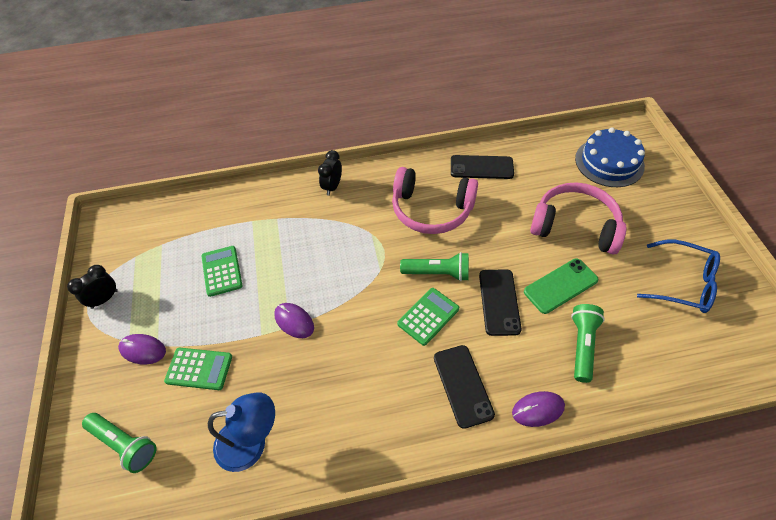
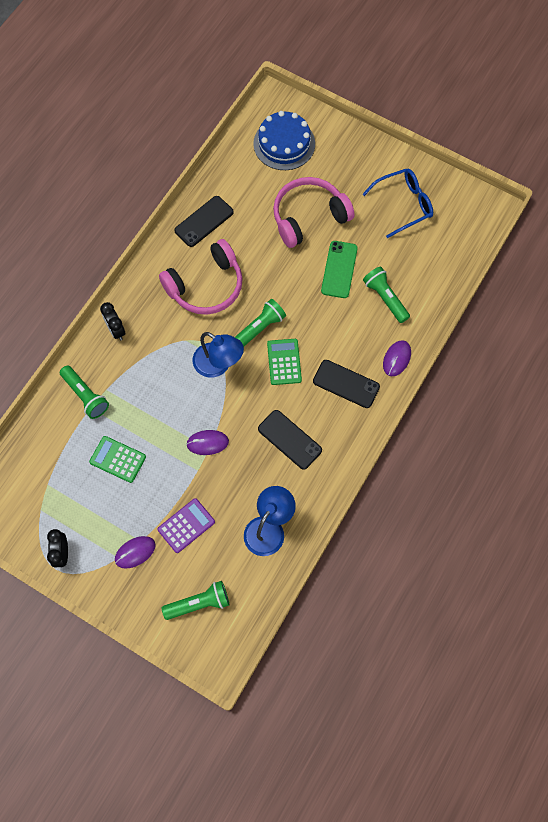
camera: 50 degrees left, 15 degrees up
(199, 369) = (186, 525): green calculator -> purple calculator
(259, 210) = (86, 396): none -> green flashlight
(373, 271) = (218, 365): none -> blue lamp
(499, 302) = (315, 313): black phone -> black phone (289, 439)

